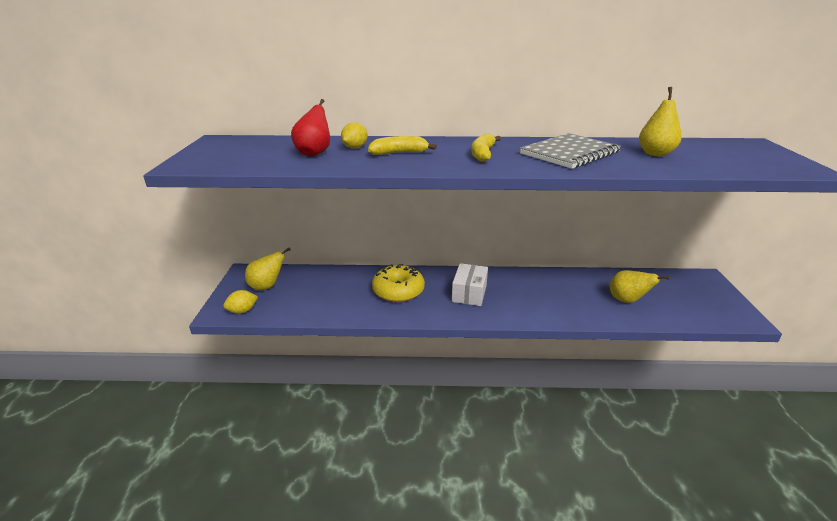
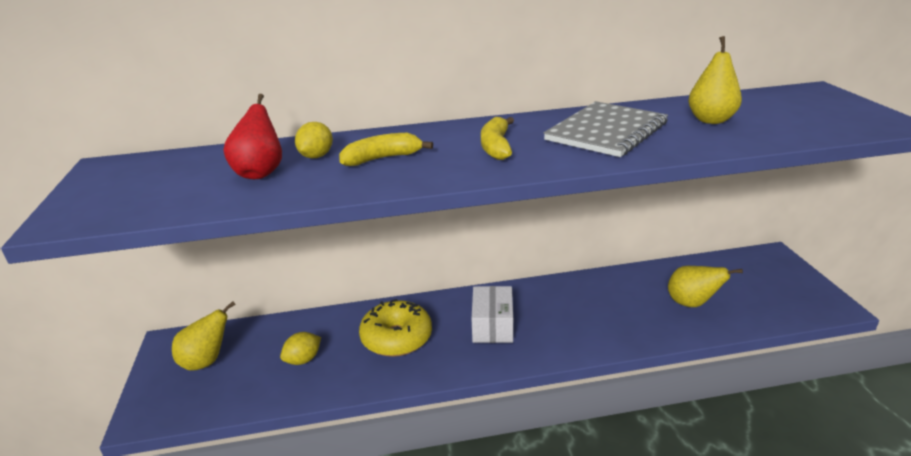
camera: 10 degrees left, 0 degrees up
(242, 311) = (178, 408): yellow lemon -> yellow lemon (303, 360)

